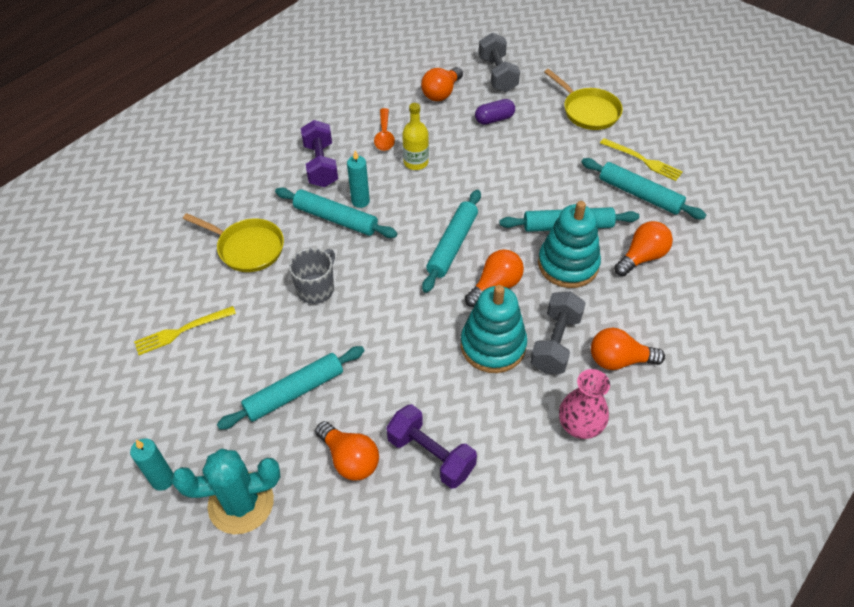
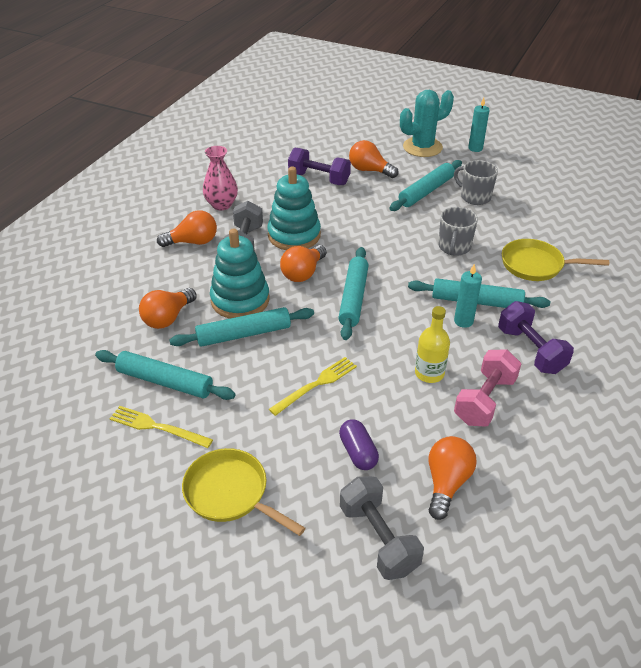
camera: 165 degrees right, 10 degrees down
(182, 331) = (533, 208): yellow fork -> yellow fork (316, 385)
(239, 367) = (474, 197): none -> grey mug
(384, 136) = (484, 400): orange spoon -> pink dumbbell
(494, 119) = (358, 452): purple capsule -> purple capsule turned 75 degrees counterclockwise

